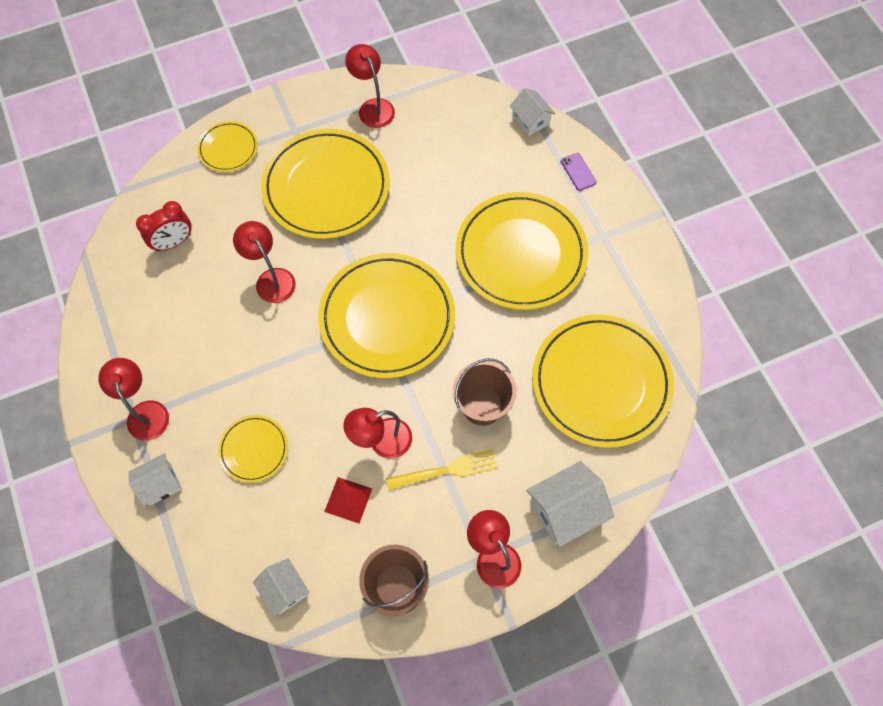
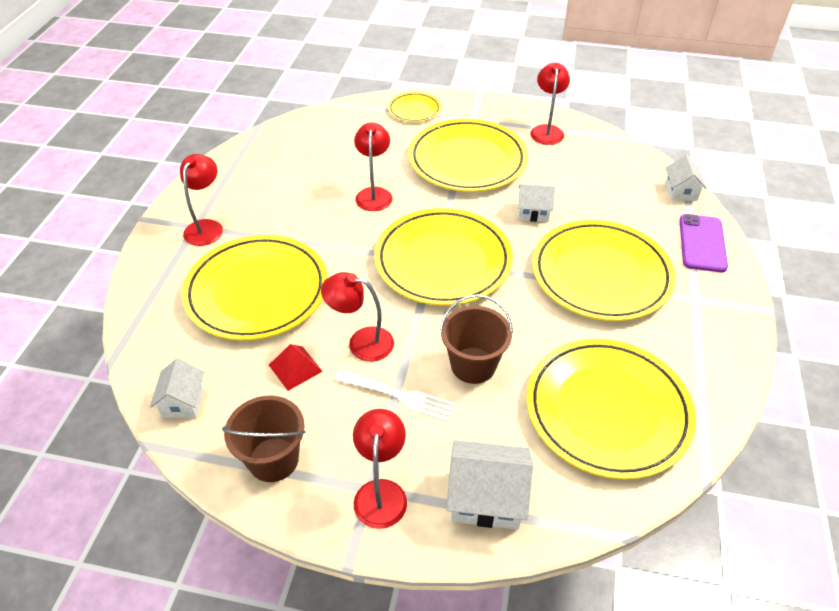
camera: 35 degrees right, 20 degrees down
(160, 484) = (170, 275): white house -> white house (533, 212)
(174, 242) = (325, 143): red clock -> none
(254, 449) = (257, 291): yellow plate -> yellow plate, size x2.08
(447, 470) = (399, 396): yellow fork -> white fork
(578, 172) = (702, 243): purple phone -> purple phone, size x1.80

